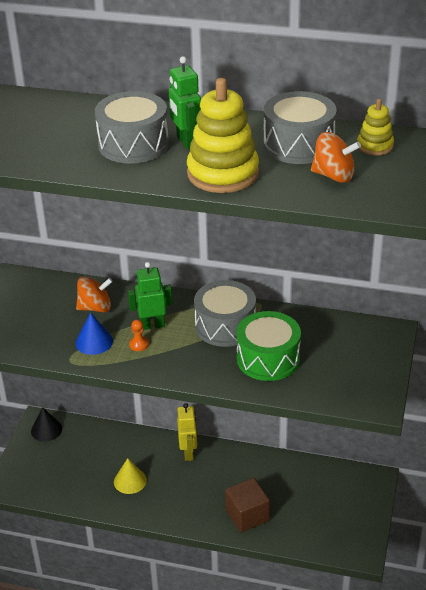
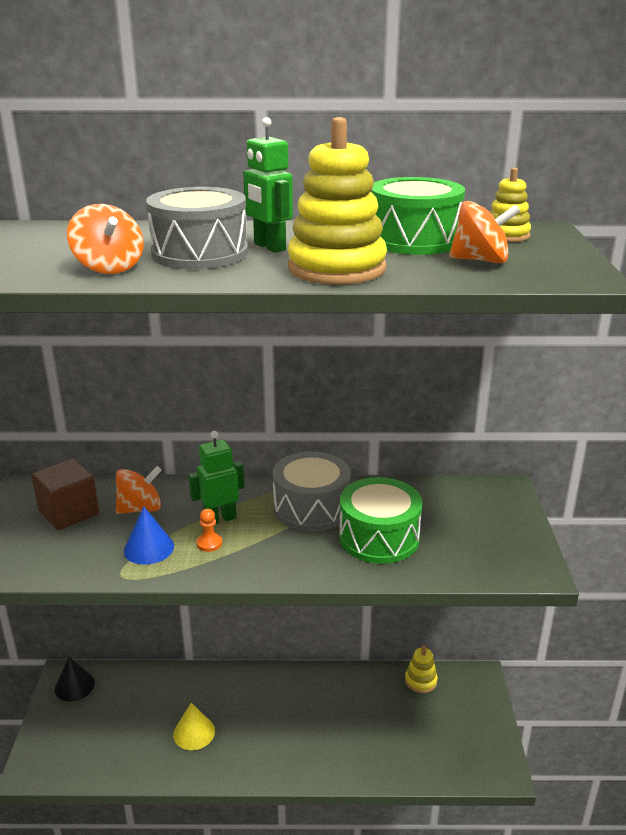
camera: 15 degrees left, 10 degrees down
(66, 154) = (109, 267): none -> orange spinning top
(188, 453) = (257, 684): yellow robot -> none
(247, 515) = (350, 750): brown cube -> brown cube (69, 512)
(298, 145) = (414, 240): grey drum -> green drum
(323, 473) = (420, 681): none -> yellow stacking toy

